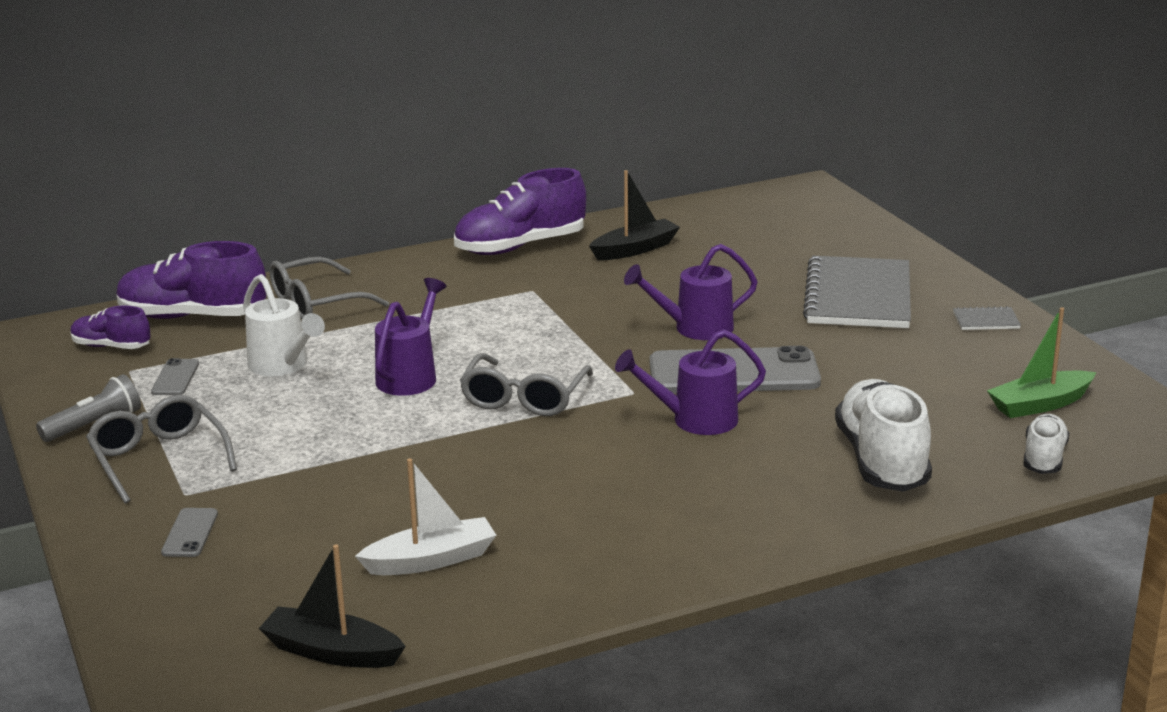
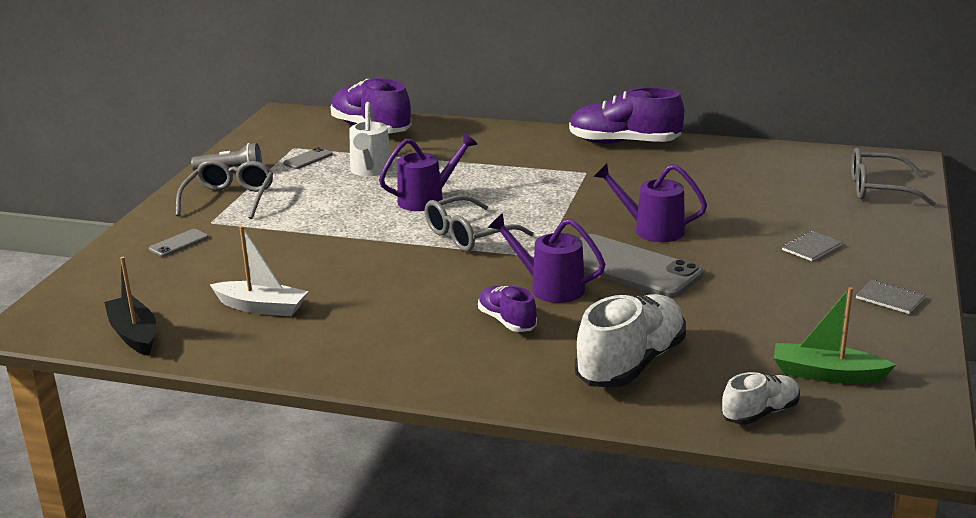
camera: 40 degrees right, 0 degrees up
(111, 346) = (306, 132): purple shoe -> purple shoe (507, 321)
(318, 302) = (448, 141): grey glasses -> grey glasses (880, 189)
(635, 249) = (698, 167): black boat -> none
(858, 296) = (811, 248): grey notebook -> grey notebook, size x0.40

